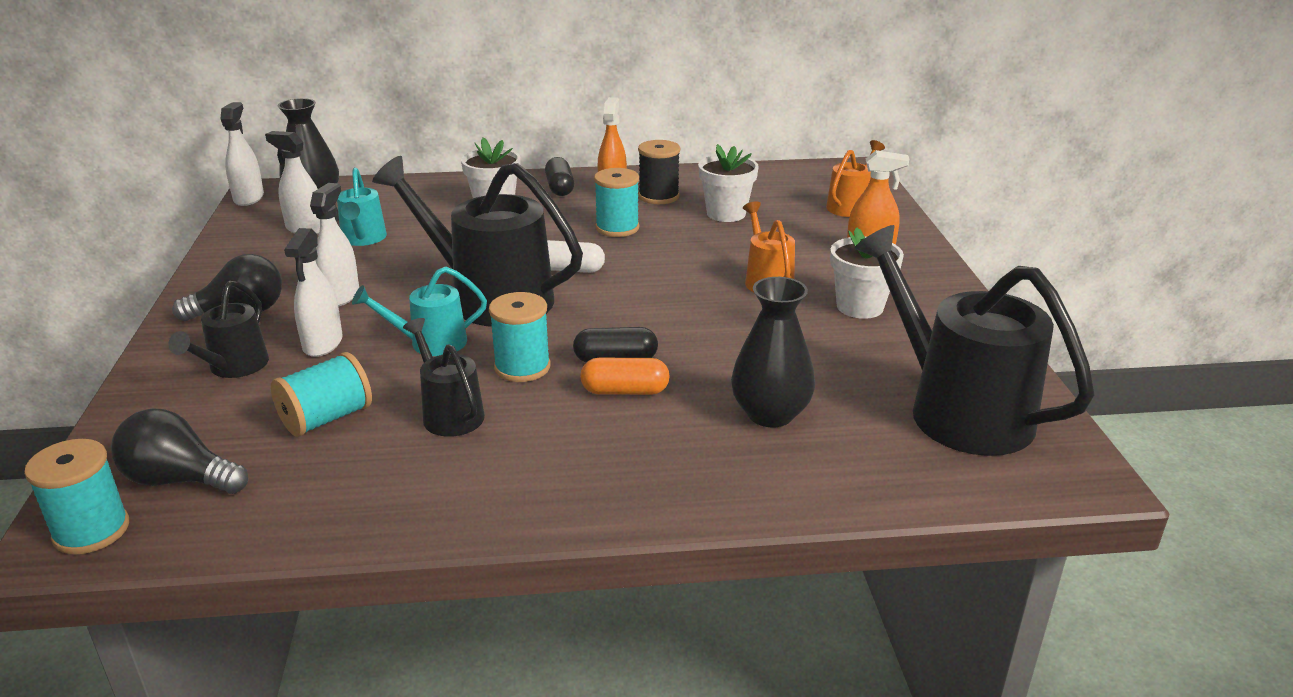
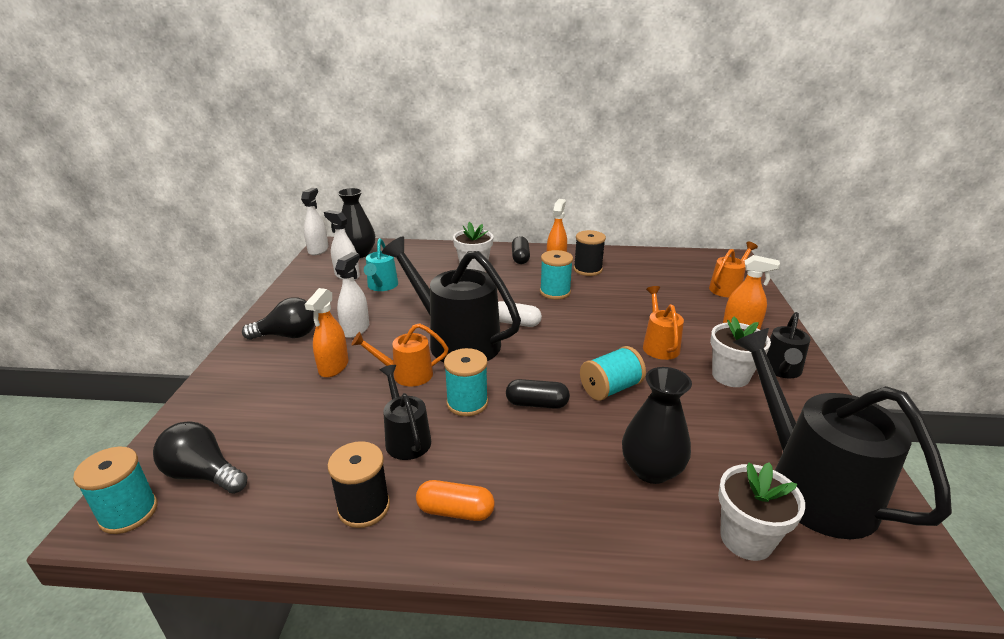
camera: 10 degrees right, 0 degrees up
(234, 368) = (269, 380): black watering can -> black watering can (781, 370)
(323, 344) = (333, 367): white spray bottle -> orange spray bottle
(327, 418) = (319, 432): turquoise spool -> turquoise spool (610, 388)
(413, 490) = (364, 507): none -> black spool
(430, 343) = (406, 374): turquoise watering can -> orange watering can
(625, 391) = (539, 433): orange capsule -> orange capsule (455, 511)
(726, 214) = (634, 287): white flower pot -> white flower pot (746, 539)

